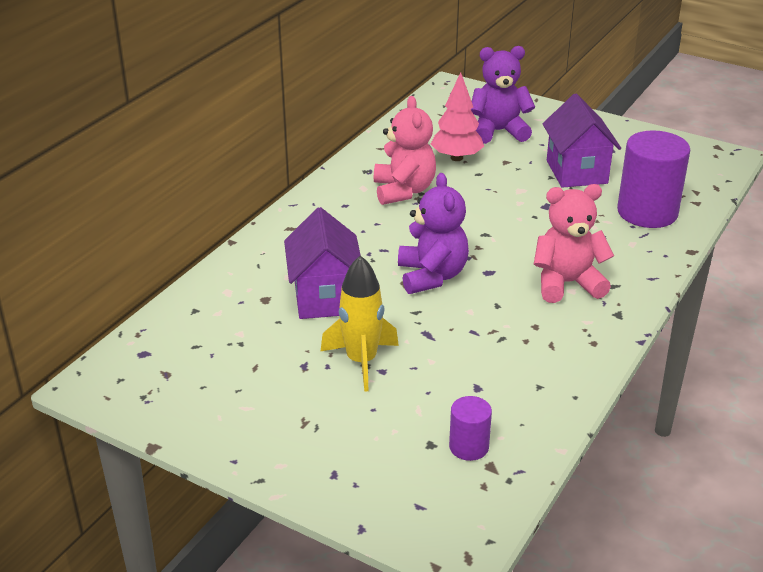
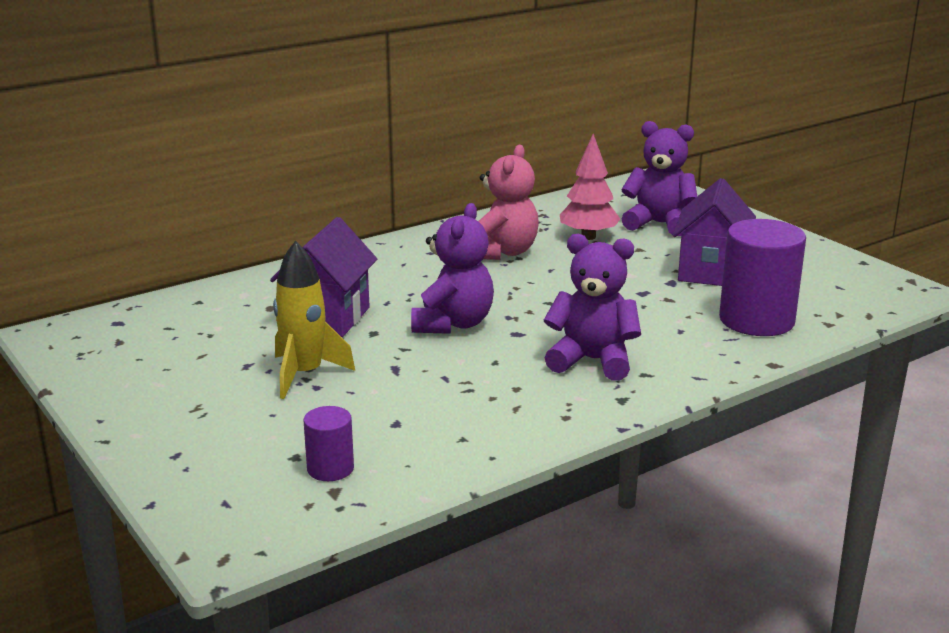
camera: 25 degrees right, 10 degrees down
(567, 283) = (592, 361): pink teddy bear -> purple teddy bear

